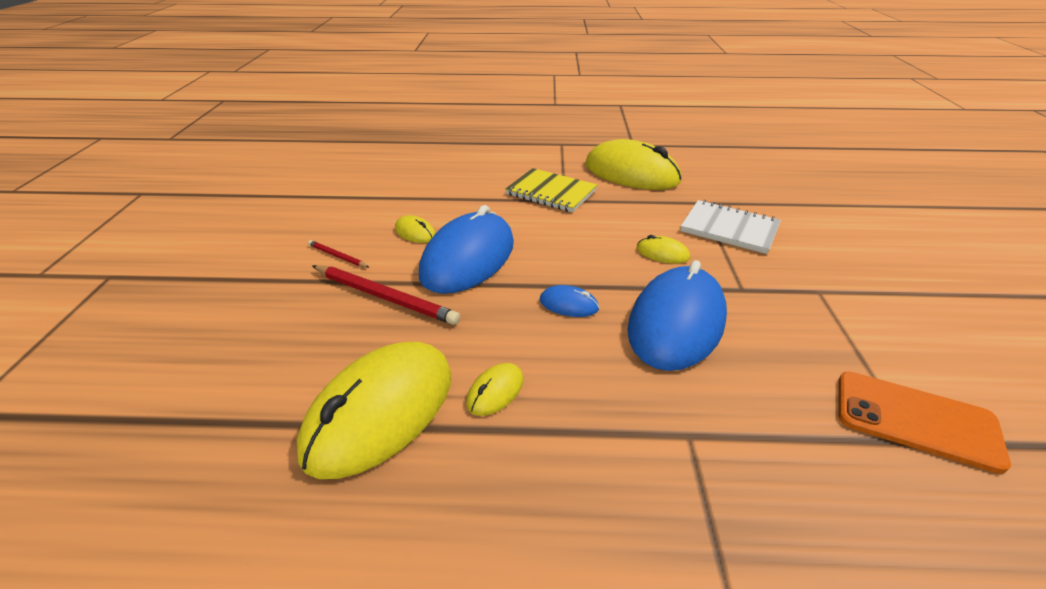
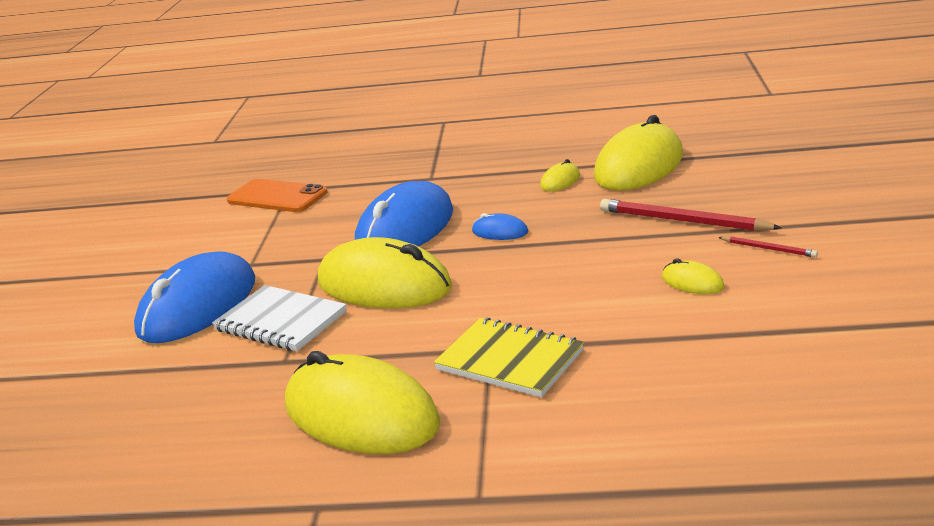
camera: 175 degrees left, 10 degrees down
(468, 258) = (611, 260): blue mouse -> blue mouse (198, 306)
(662, 253) = (384, 285): yellow mouse -> yellow mouse, size x2.36

